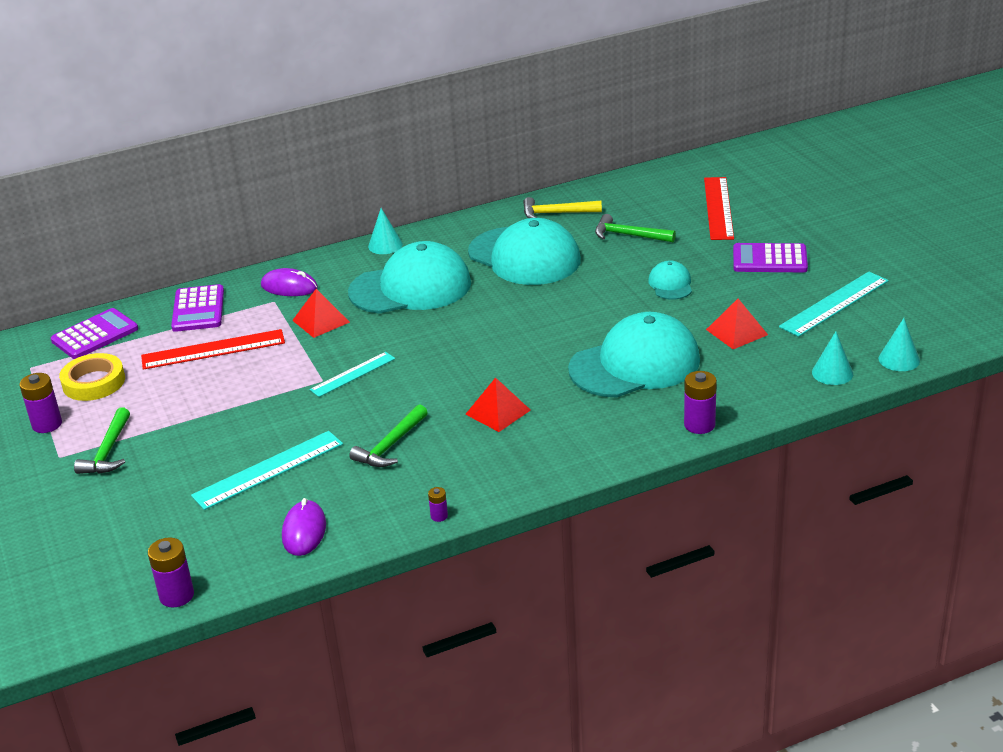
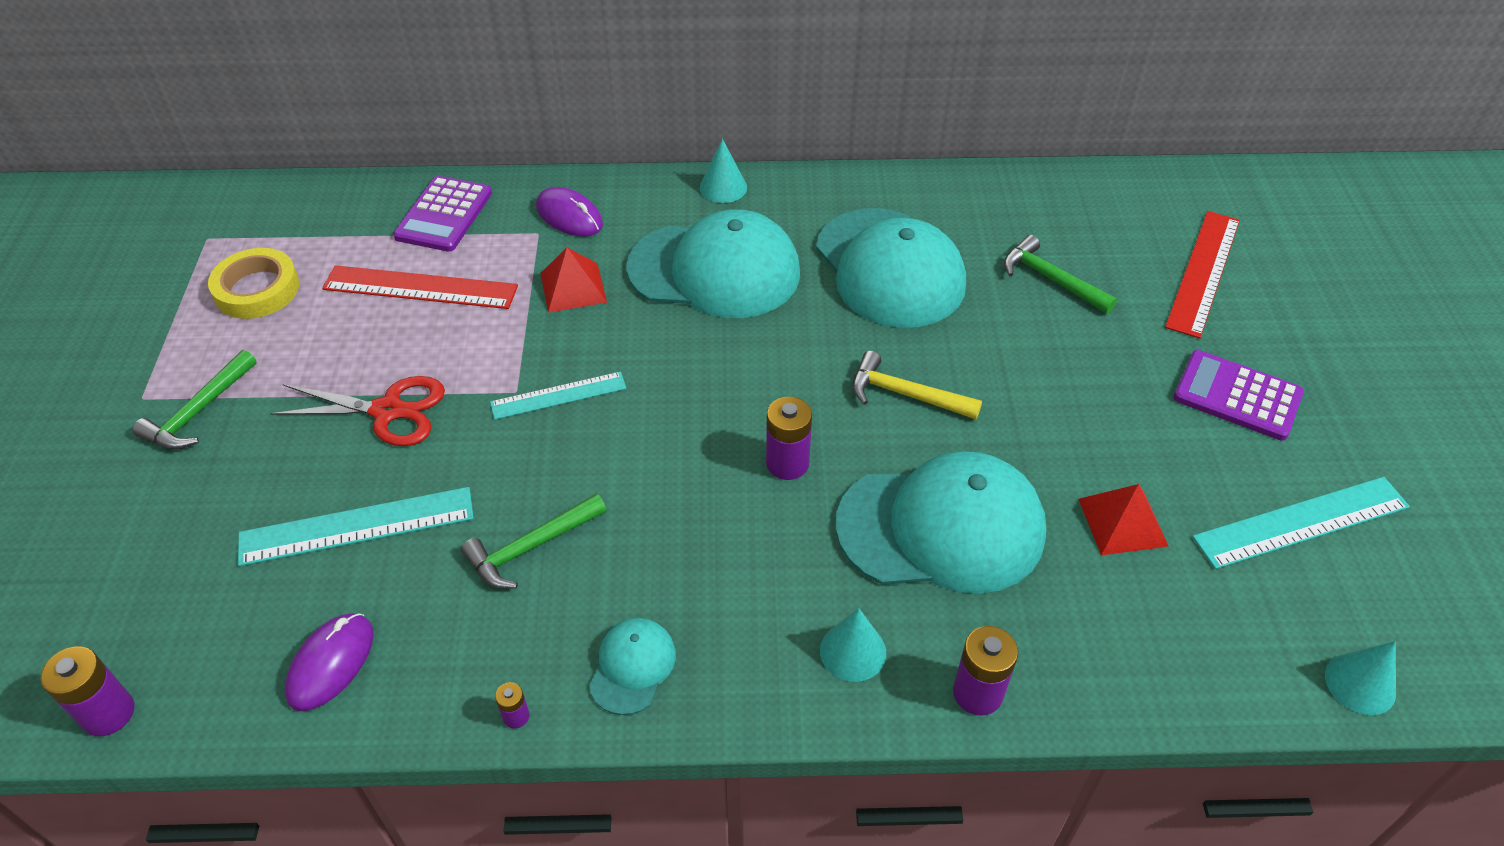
camera: 20 degrees right, 15 degrees up
(47, 424) = (164, 338): purple battery -> purple battery (787, 463)
(95, 335) = (307, 213): purple calculator -> none
(242, 413) = (388, 411): none -> red scissors
(498, 412) = (704, 543): red pyramid -> none
(557, 213) = (971, 207): yellow hammer -> yellow hammer (906, 395)
(670, 284) = (1067, 391): turquoise cap -> turquoise cap (632, 667)
(832, 373) = (1236, 668): turquoise cone -> turquoise cone (853, 651)

